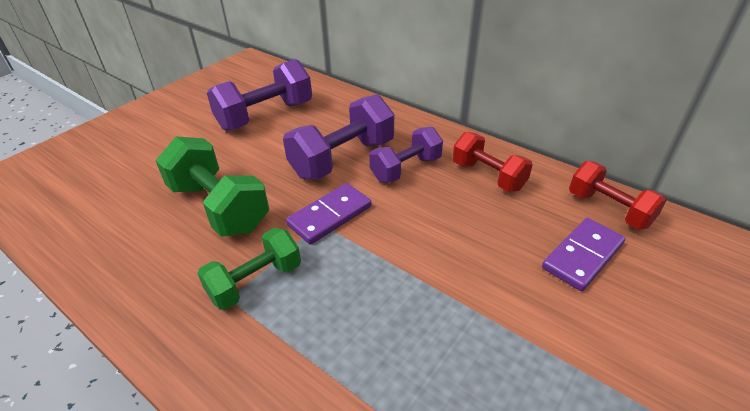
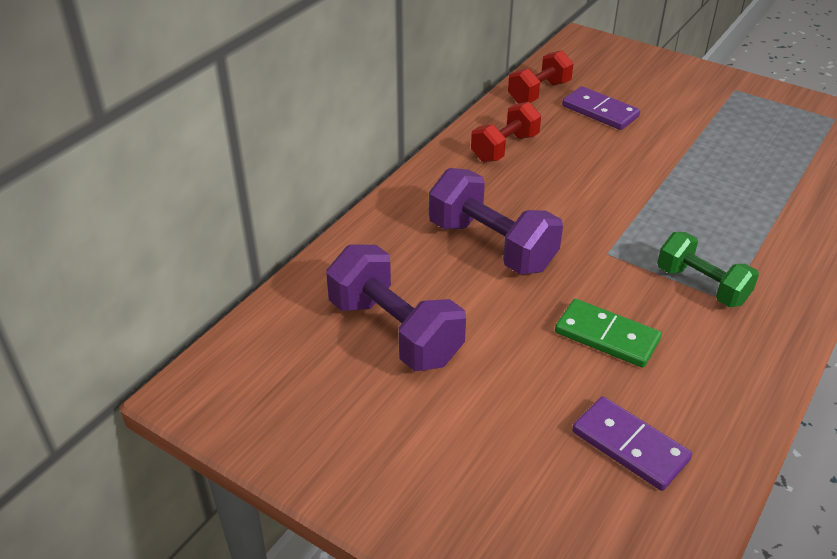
camera: 95 degrees left, 0 degrees up
(219, 207) = (606, 336): green dumbbell -> green domino
(330, 216) = (595, 247): purple domino -> purple domino (630, 446)
(406, 169) = (503, 198): purple dumbbell -> none

